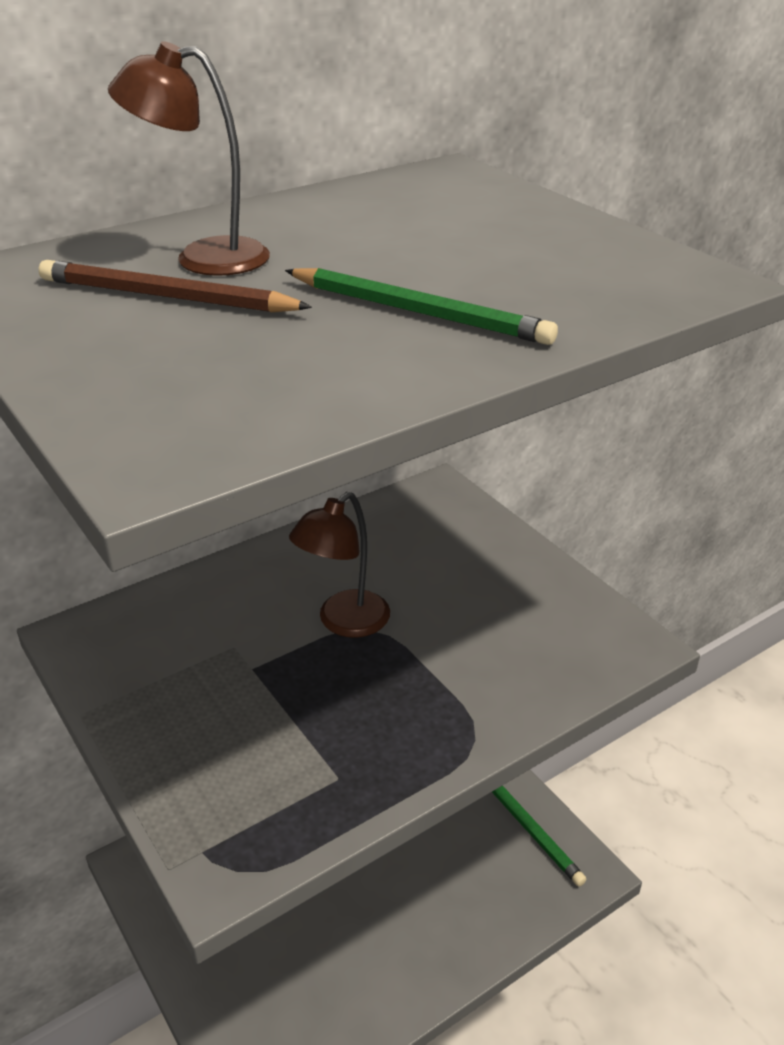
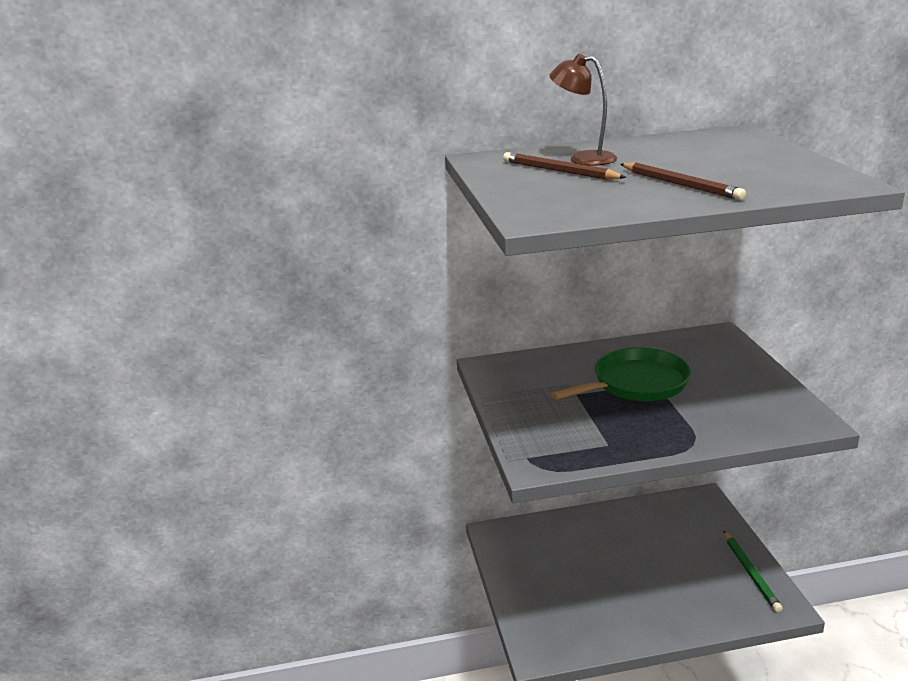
camera: 25 degrees right, 10 degrees down
(344, 622) = (636, 383): brown lamp -> green pan
(417, 312) = (680, 184): green pencil -> brown pencil

